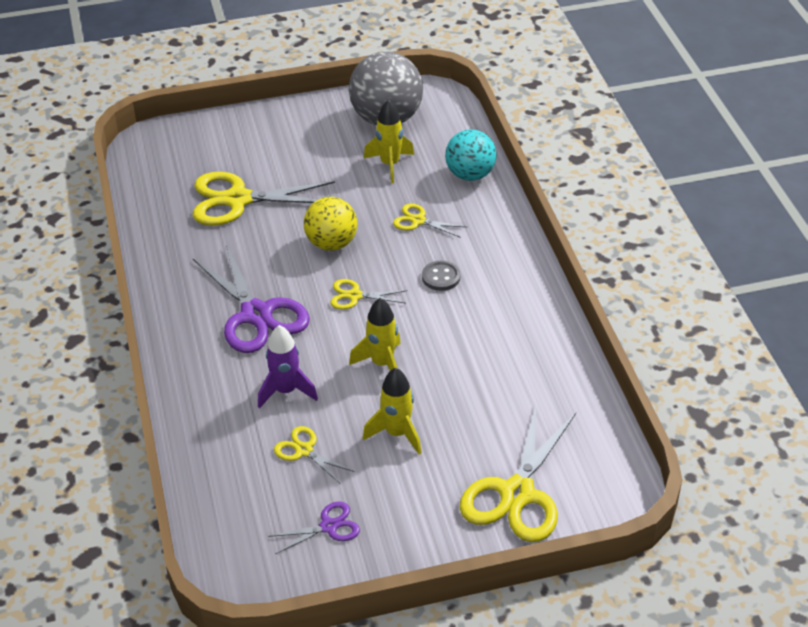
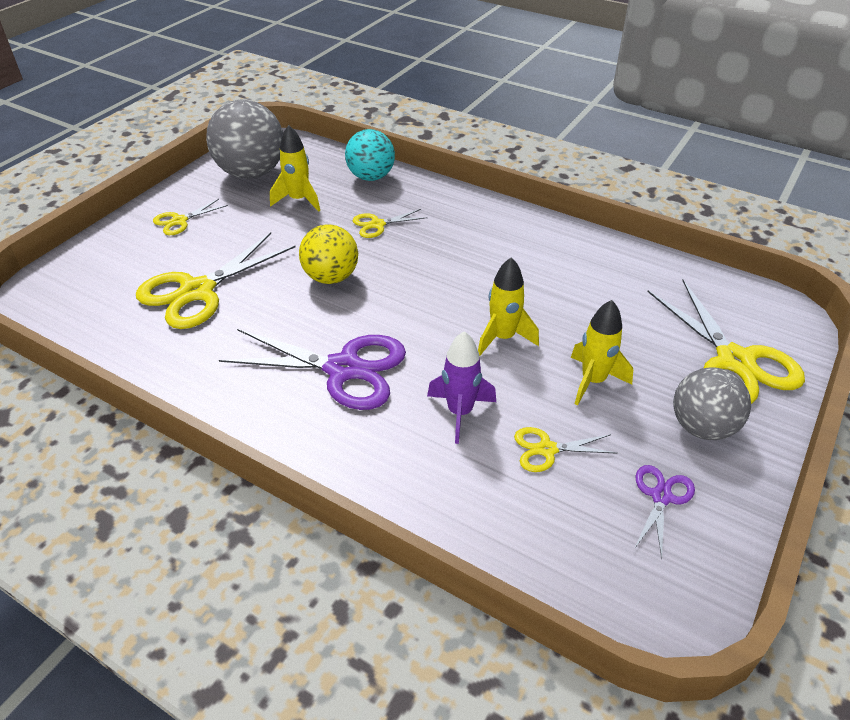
camera: 45 degrees left, 0 degrees up
(355, 296) = (406, 303): yellow scissors -> yellow scissors (179, 221)
(420, 512) = (702, 427): none -> grey ball
(441, 277) = (452, 251): grey button -> none

